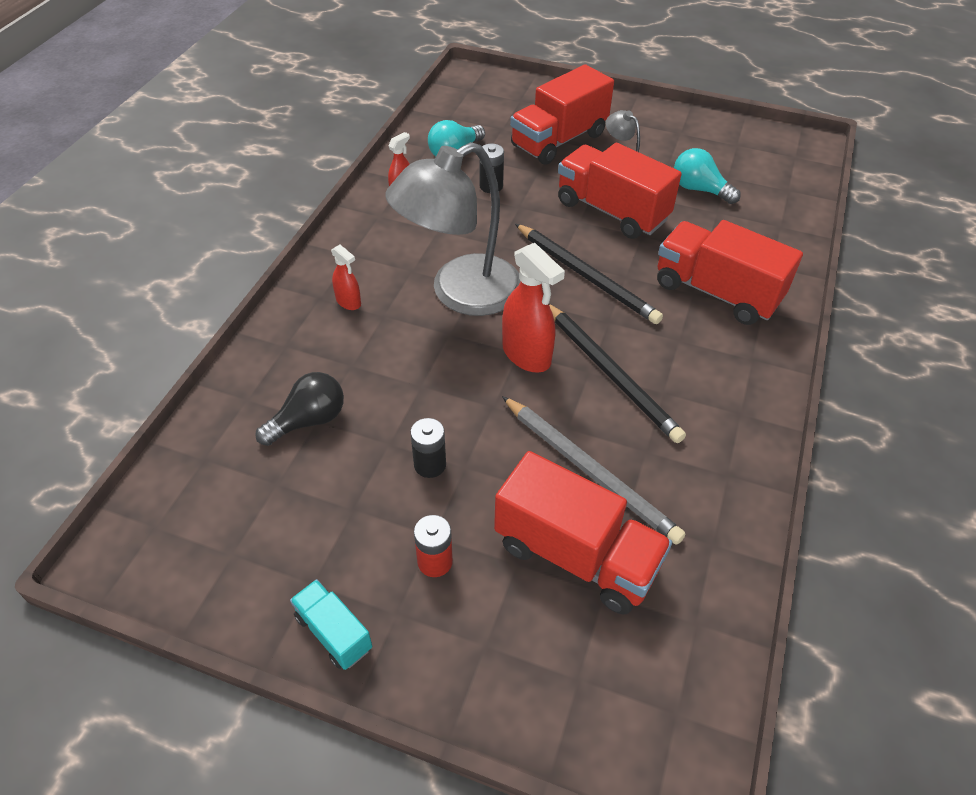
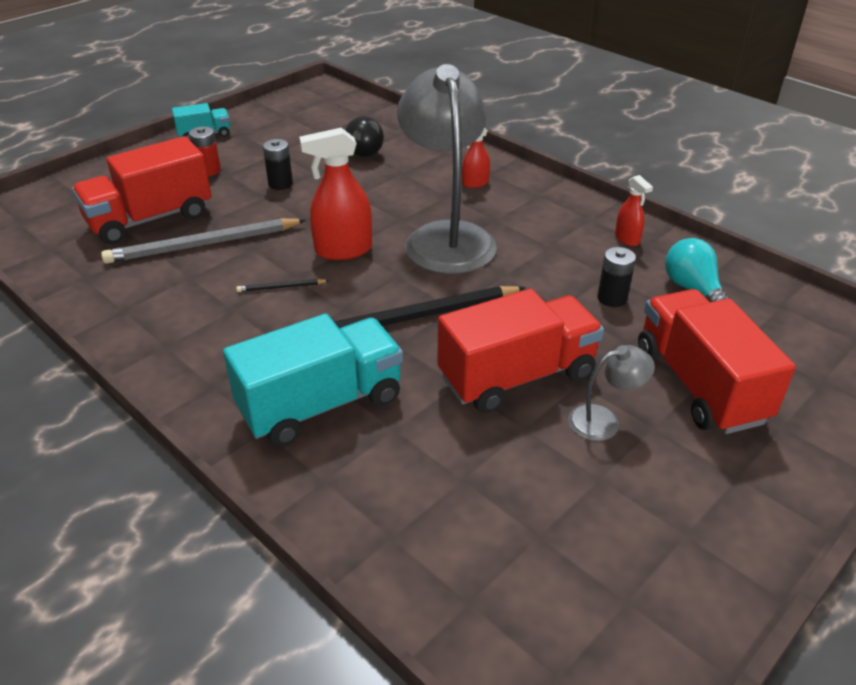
camera: 115 degrees right, 10 degrees down
(611, 374) = (281, 287): black pencil -> black pencil, size x0.43
(699, 189) = (522, 484): turquoise light bulb -> none
(716, 292) = (321, 404): red truck -> turquoise truck

